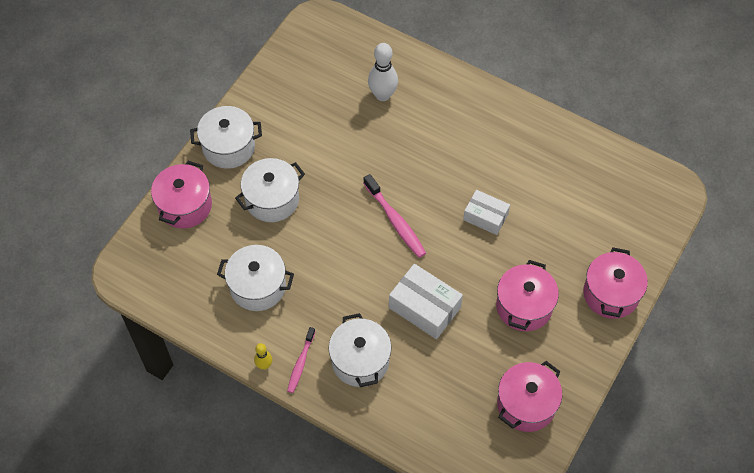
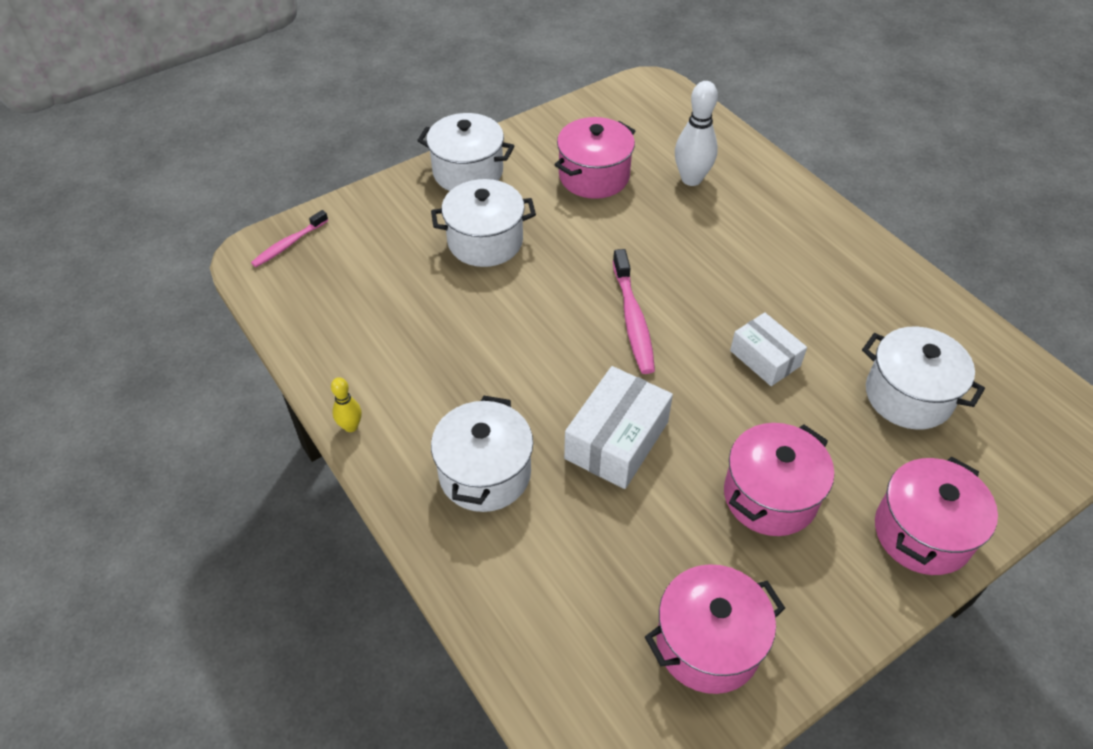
camera: 25 degrees right, 10 degrees down
(185, 206) = (376, 213): pink pot -> pink pot (594, 176)
(258, 286) = (405, 330): white pot -> white pot (908, 396)
(300, 363) = (401, 443): pink toothbrush -> pink toothbrush (289, 244)
(424, 308) = (616, 440): white box -> white box turned 60 degrees clockwise

